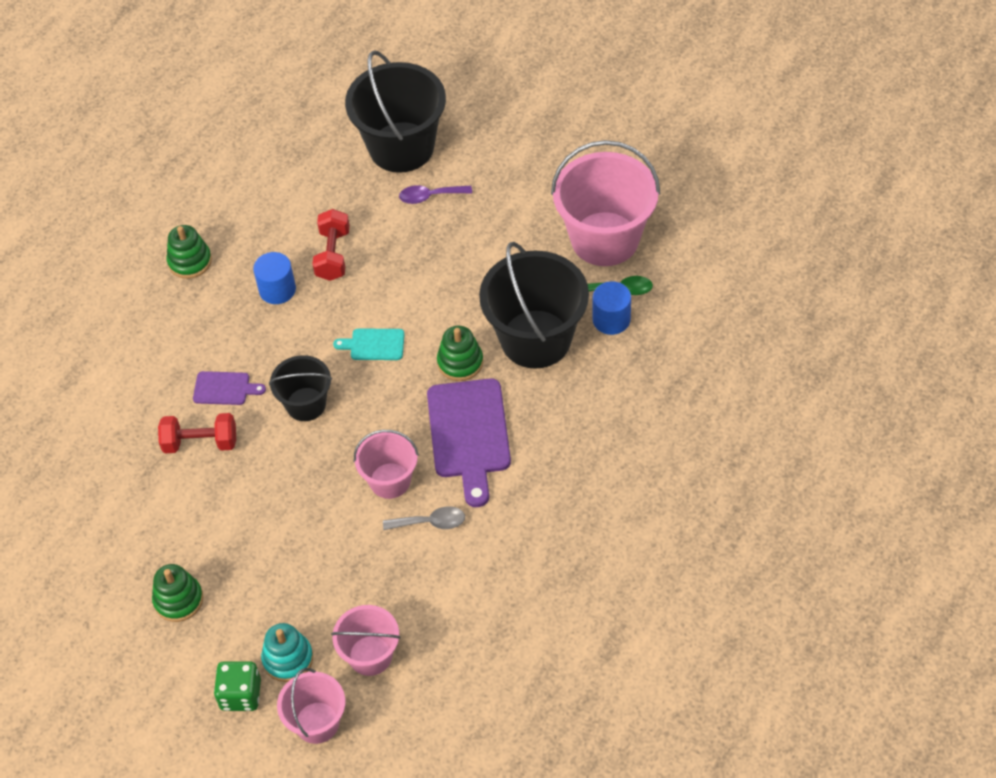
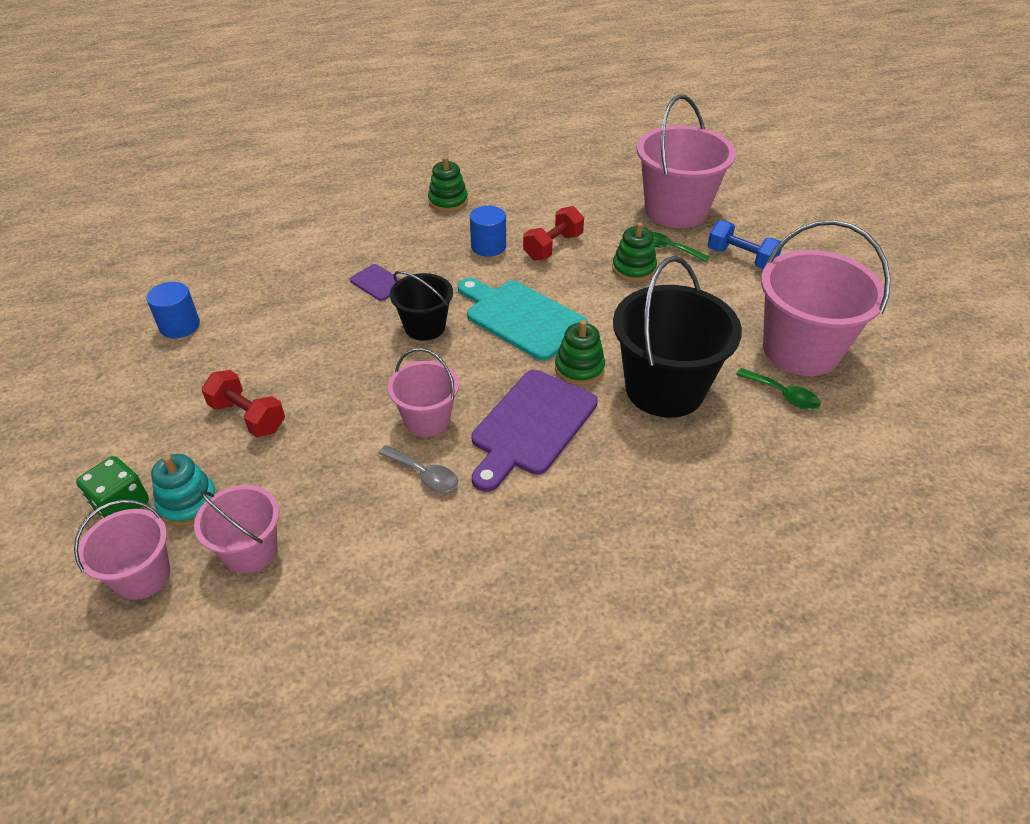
camera: 35 degrees right, 10 degrees down
(178, 600) = (174, 400): green stacking toy -> green stacking toy (633, 269)
(200, 442) = (322, 307): red dumbbell -> red dumbbell (248, 417)
(374, 344) = (521, 317): turquoise cutting board -> turquoise cutting board, size x1.99
(401, 147) = (676, 210): black bucket -> pink bucket
(430, 196) = (668, 248): purple spoon -> green spoon
(496, 171) = (741, 258): none -> blue dumbbell
(611, 319) = (753, 413): blue cylinder -> blue cylinder (179, 326)

